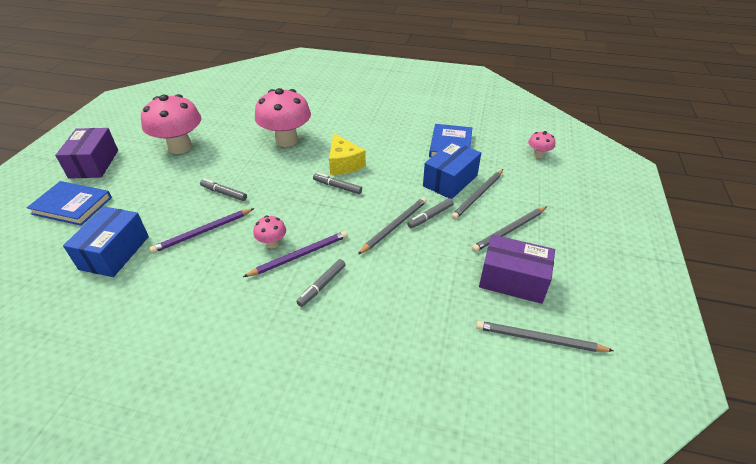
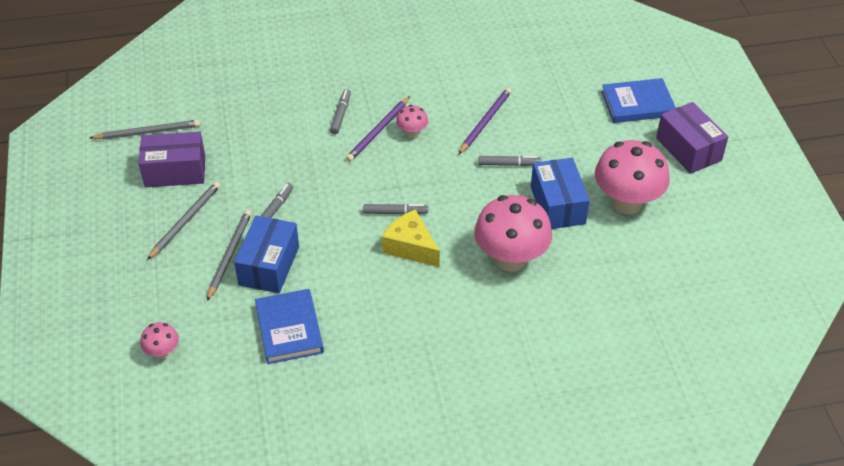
camera: 155 degrees right, 5 degrees up
(115, 252) = (539, 82): blue box -> blue box (557, 205)
(394, 226) = (306, 187): grey pencil -> none

